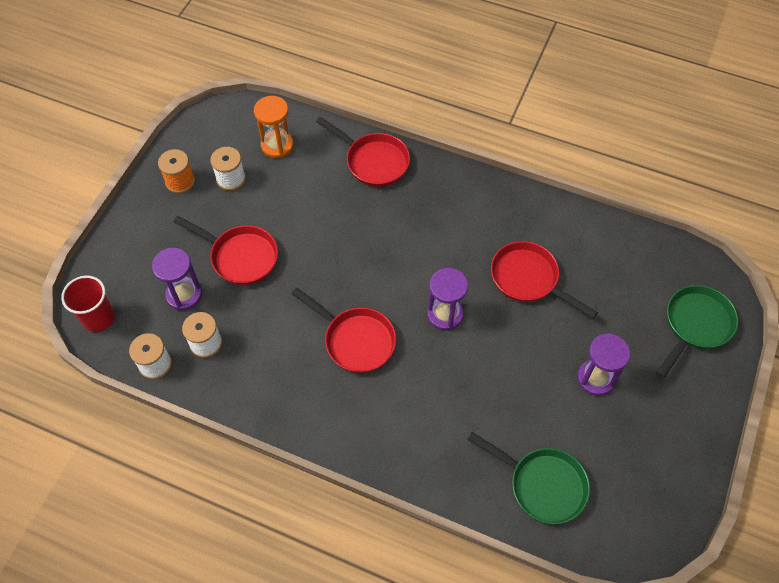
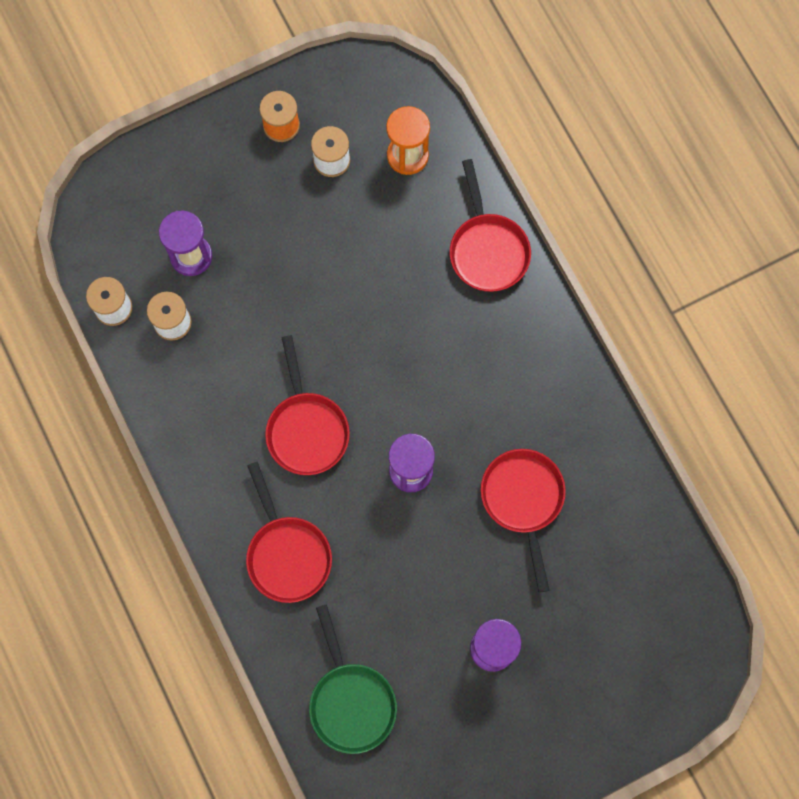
camera: 40 degrees right, 15 degrees up
(98, 318) = (99, 220): red cup -> none
(240, 257) = (272, 256): red pan -> red pan (287, 553)
(695, 325) = (639, 679): green pan -> none

